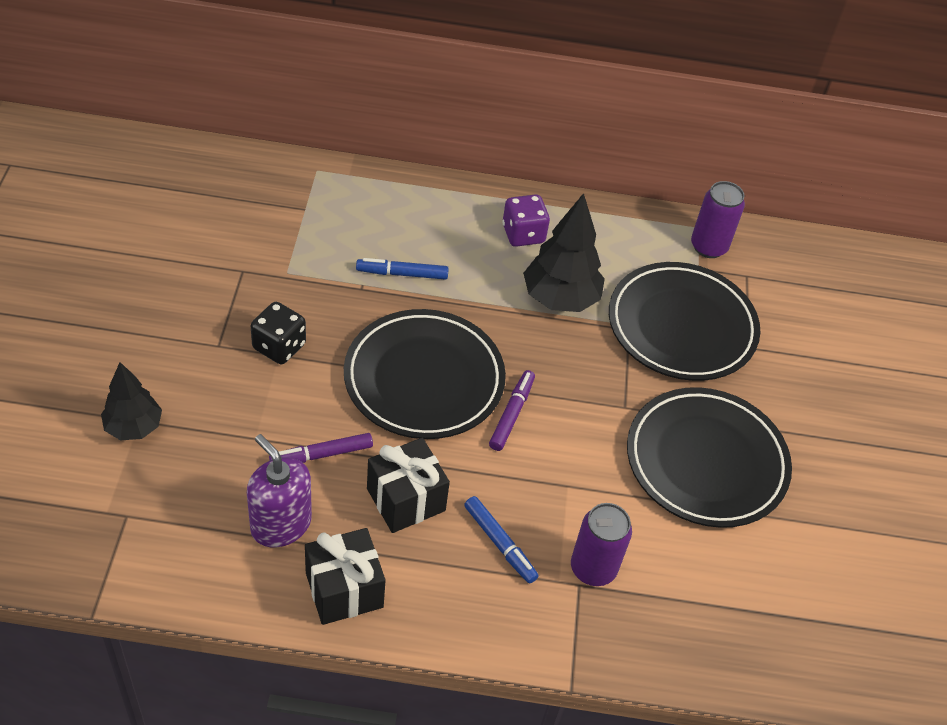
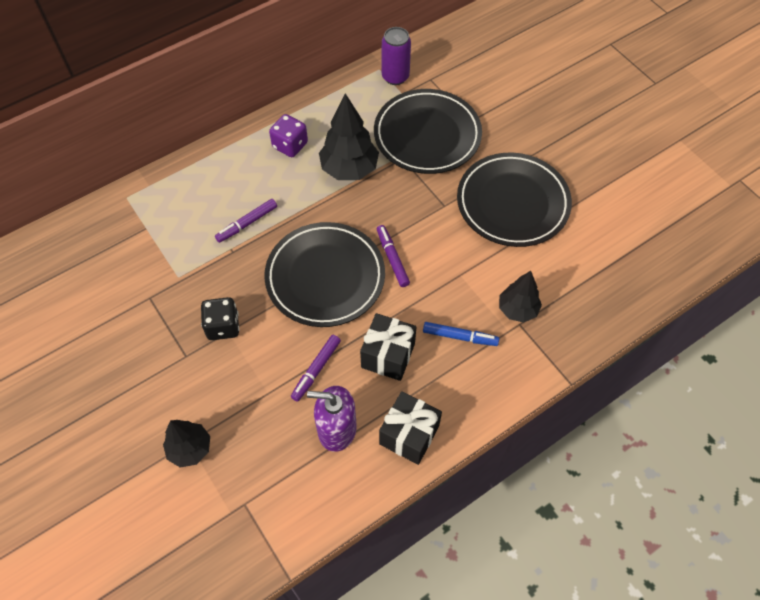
camera: 35 degrees left, 10 degrees up
(402, 274) = (247, 223): blue marker -> purple marker
(593, 568) = (517, 309): purple can -> black tree

